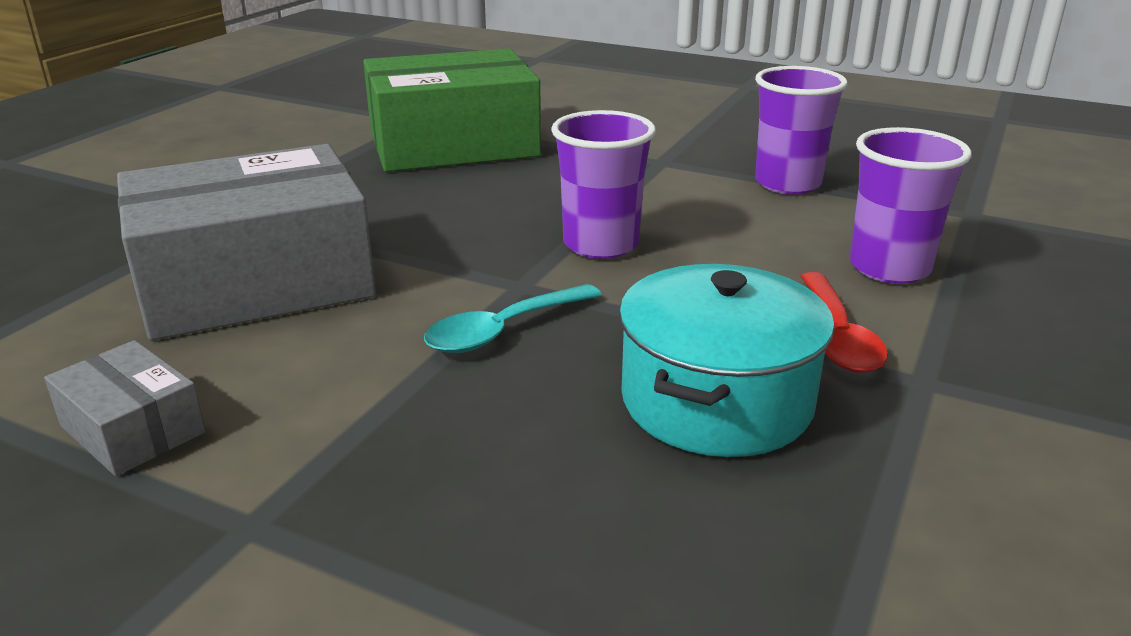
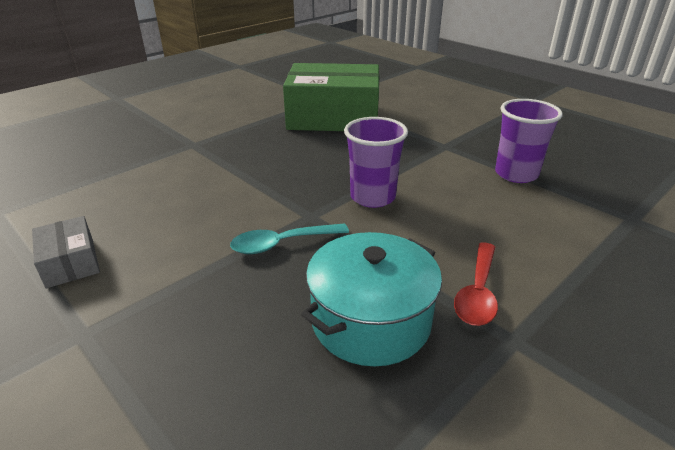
camera: 20 degrees right, 5 degrees up
(255, 282) = (180, 187): grey box -> none
(889, 268) = (545, 249): purple cup -> none

